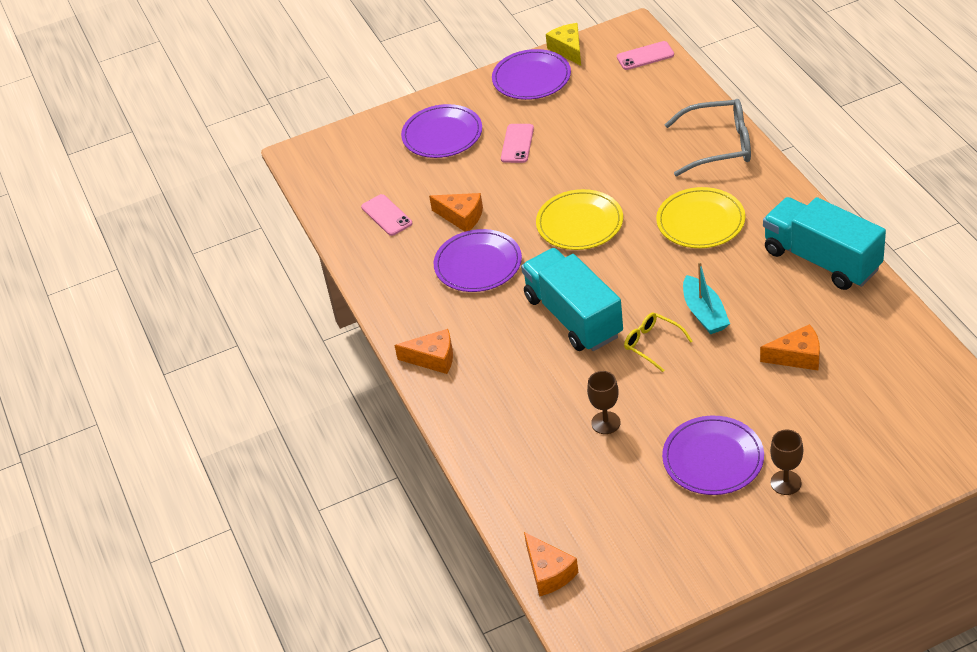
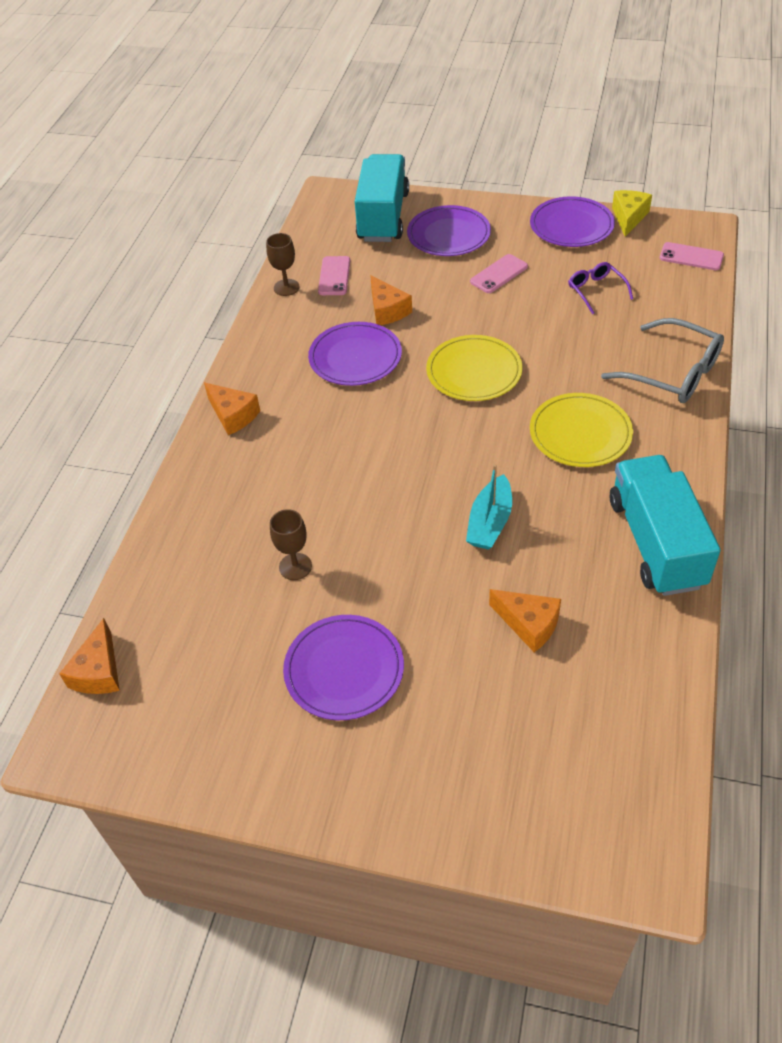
camera: 35 degrees right, 5 degrees up
(573, 317) = (377, 451): turquoise truck -> turquoise truck (383, 217)
(604, 117) = (596, 291): none -> purple glasses
(652, 344) = (413, 521): yellow glasses -> none
(785, 482) = (380, 746): brown goblet -> brown goblet (286, 287)

